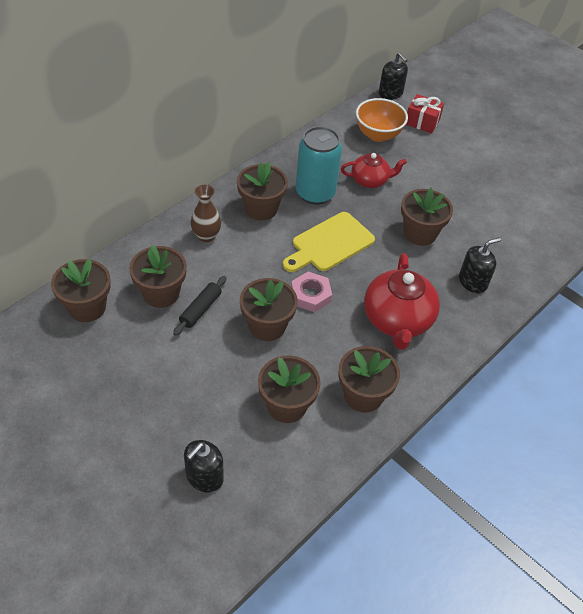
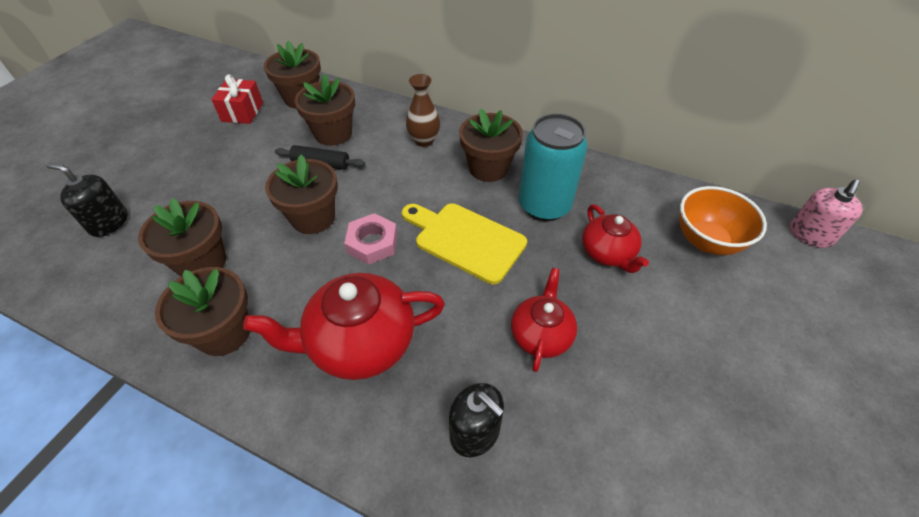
camera: 75 degrees right, 0 degrees up
(390, 93) = (810, 235): black soap dispenser -> pink soap dispenser
(420, 233) = (541, 335): brown flower pot -> red teapot
(422, 122) = (786, 286): red gift -> red gift (242, 112)

